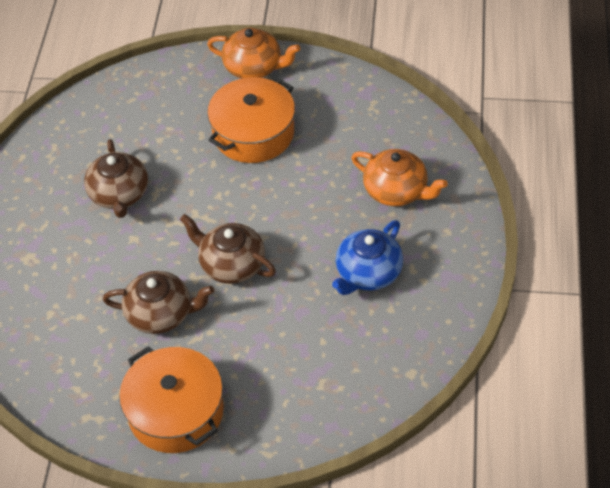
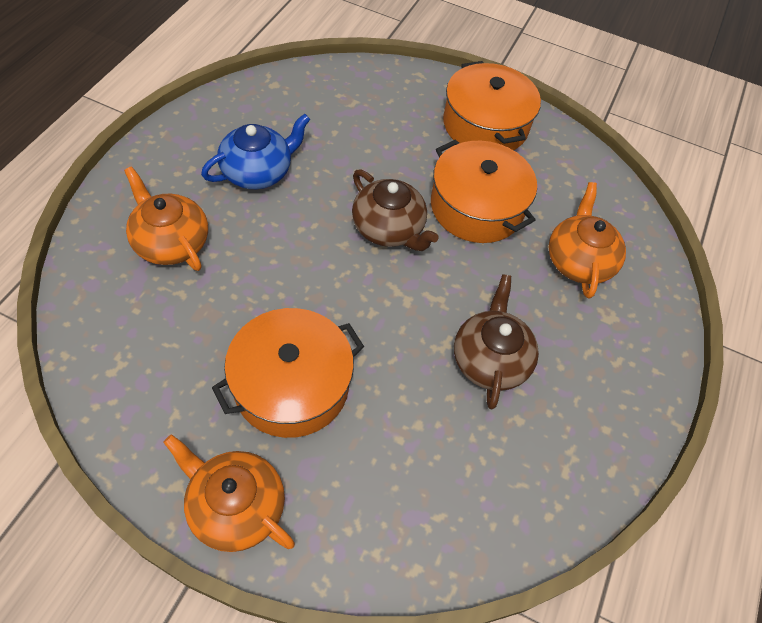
camera: 170 degrees left, 5 degrees up
(59, 296) = (578, 261): none -> orange teapot
(161, 314) = (476, 207): brown teapot -> orange pot

